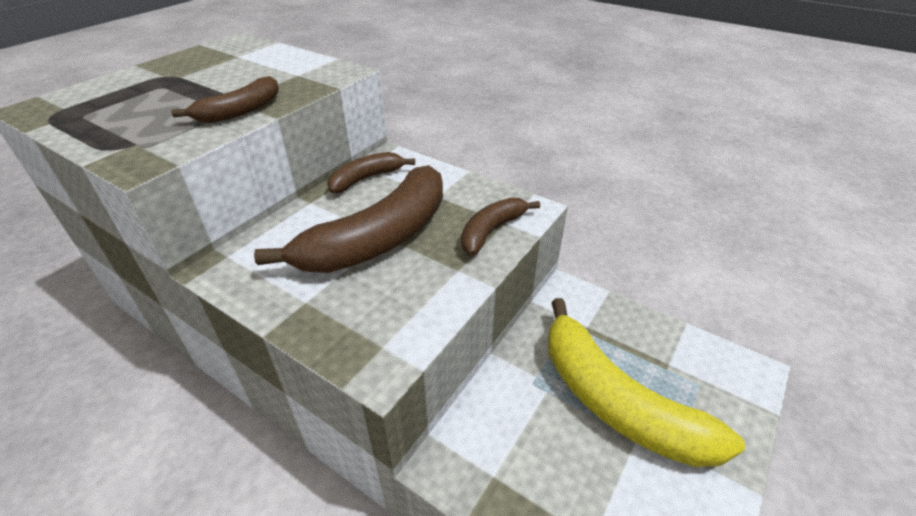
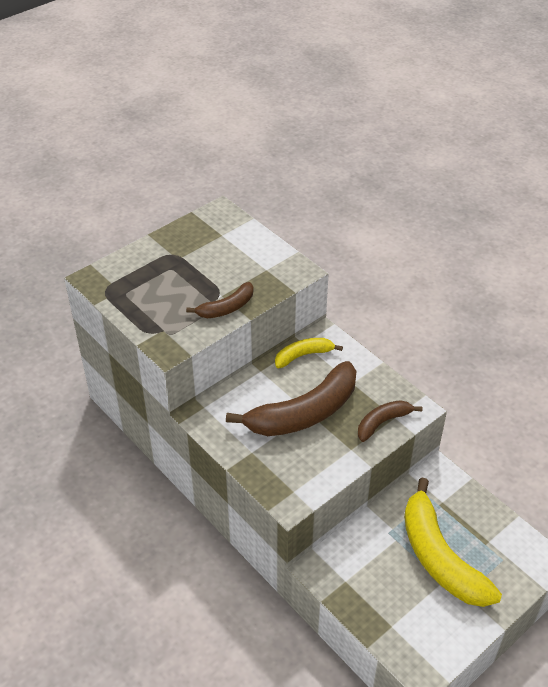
camera: 15 degrees right, 5 degrees up
(366, 178) = (303, 355): brown banana -> yellow banana

